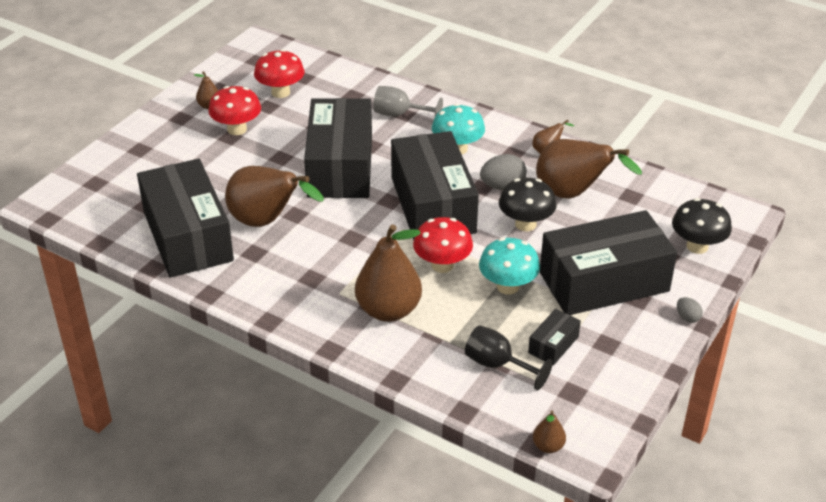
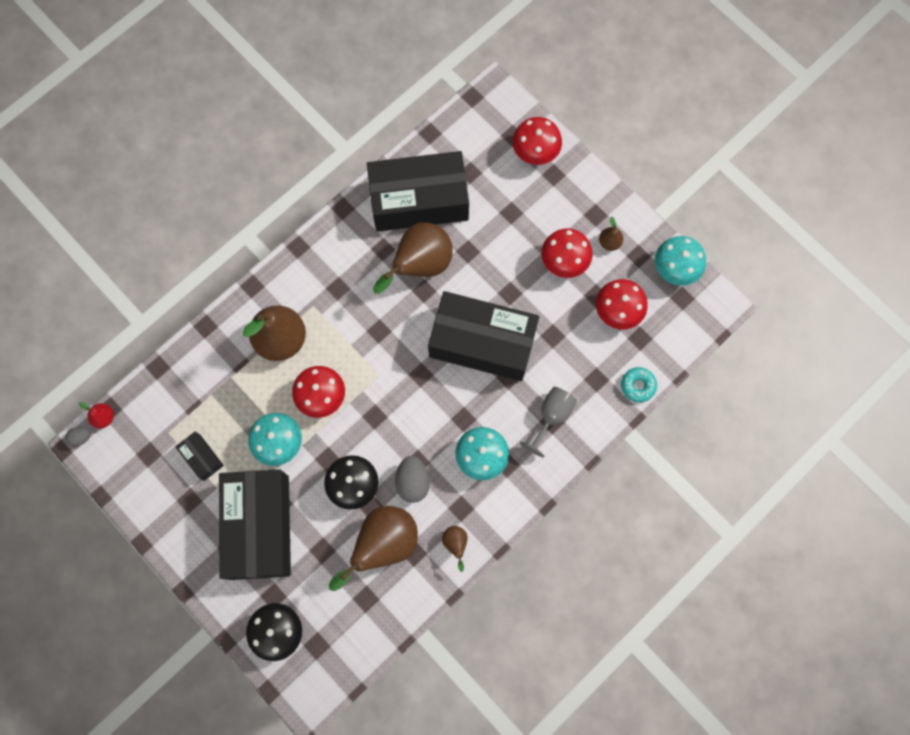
camera: 105 degrees right, 35 degrees up
(114, 165) = (535, 152): none -> red mushroom
(228, 67) = (675, 269): none -> turquoise mushroom
(350, 73) = (638, 386): none -> turquoise donut
(432, 205) = (404, 410): black box -> none
(497, 365) = (195, 406): black goblet -> none
(548, 446) = (104, 417): brown pear -> red pear
(687, 317) = (196, 581): grey egg -> grey egg (81, 437)

